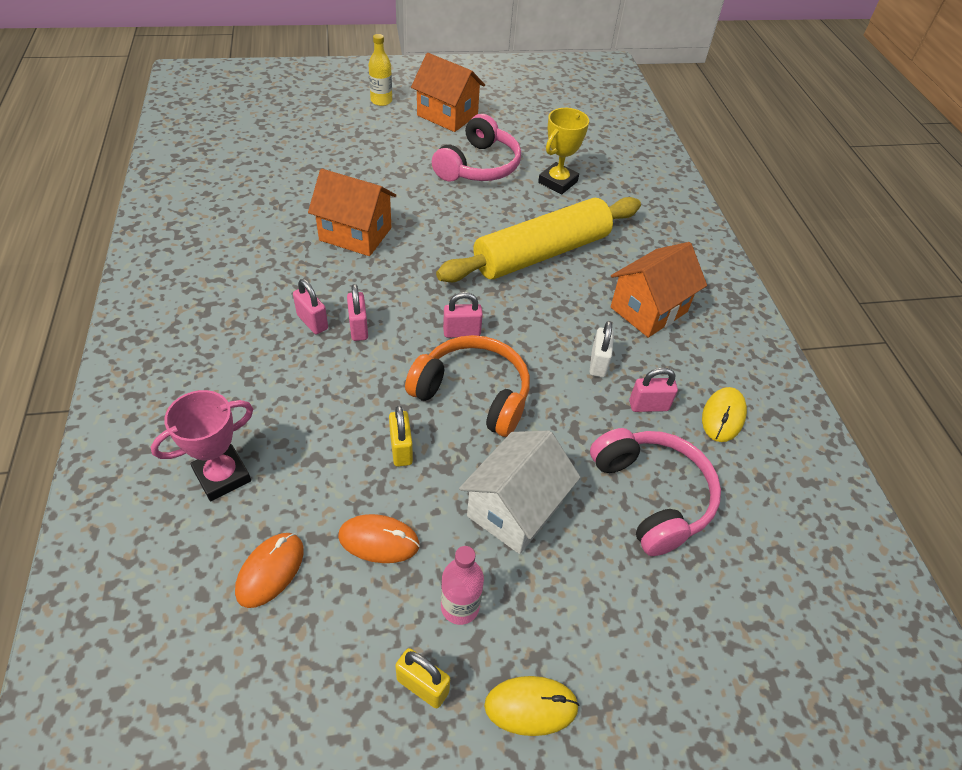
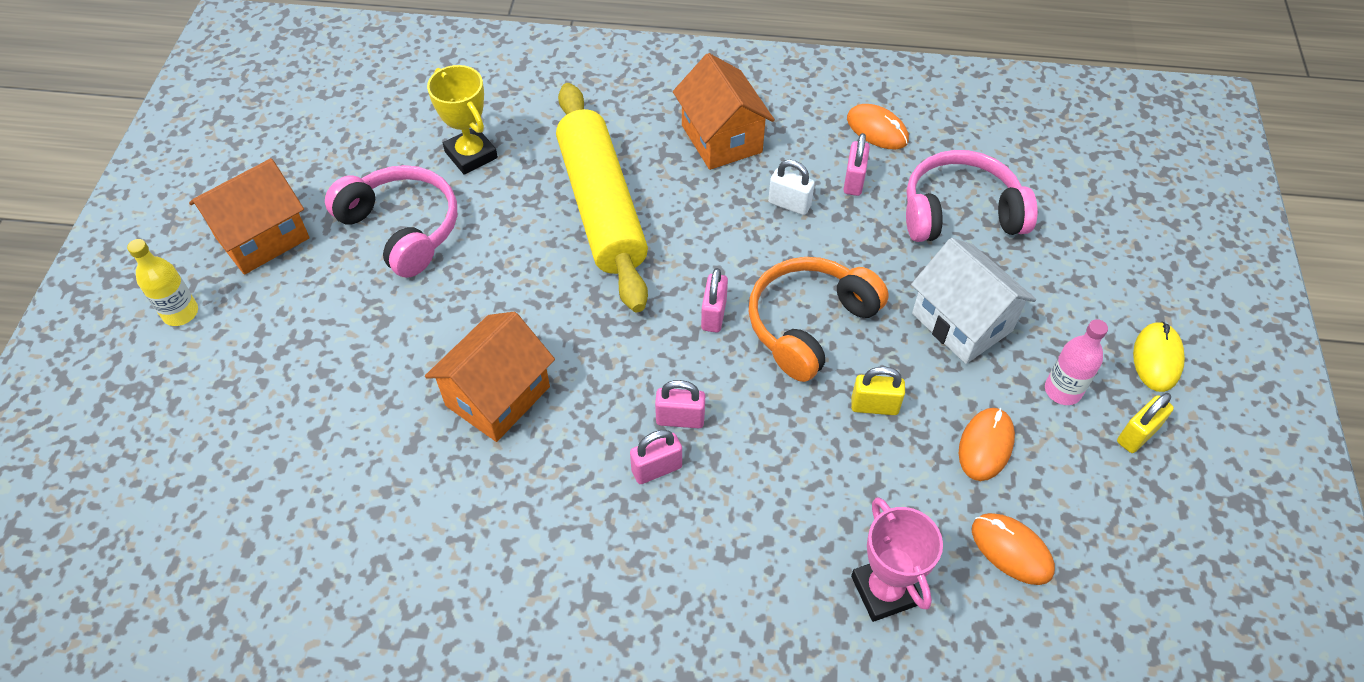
camera: 70 degrees left, 5 degrees up
(723, 416) = (877, 130): yellow mouse -> orange mouse

